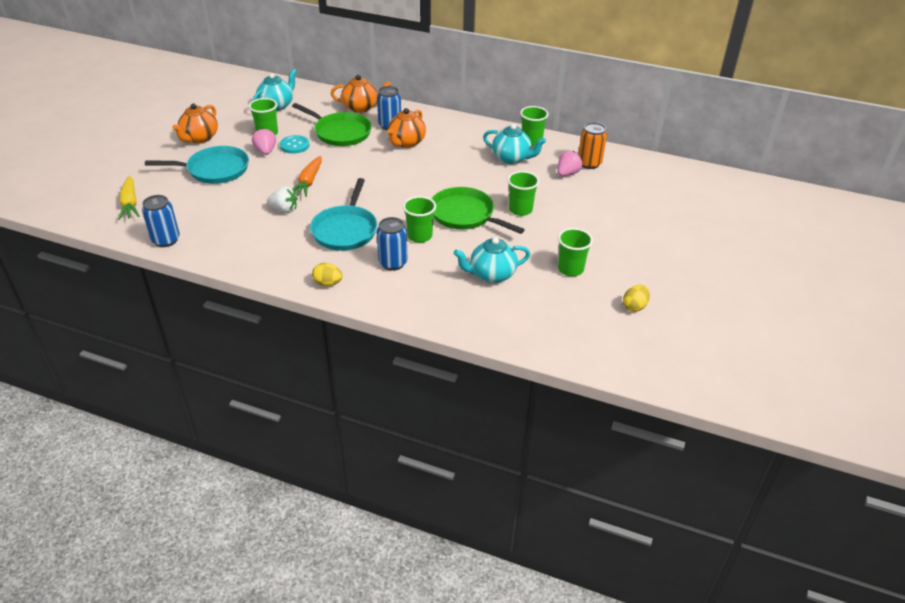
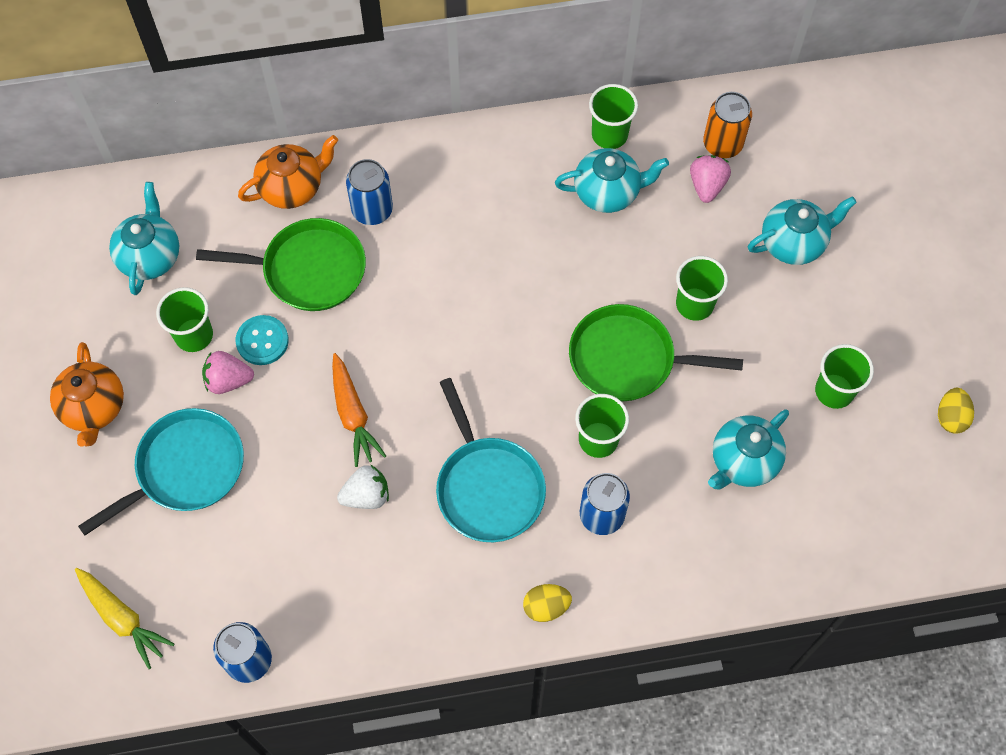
camera: 30 degrees left, 25 degrees up
(265, 151) = (228, 380): pink strawberry -> pink strawberry turned 45 degrees counterclockwise
(406, 142) = (428, 239): orange teapot -> none
(598, 208) = (793, 242): none -> turquoise teapot

